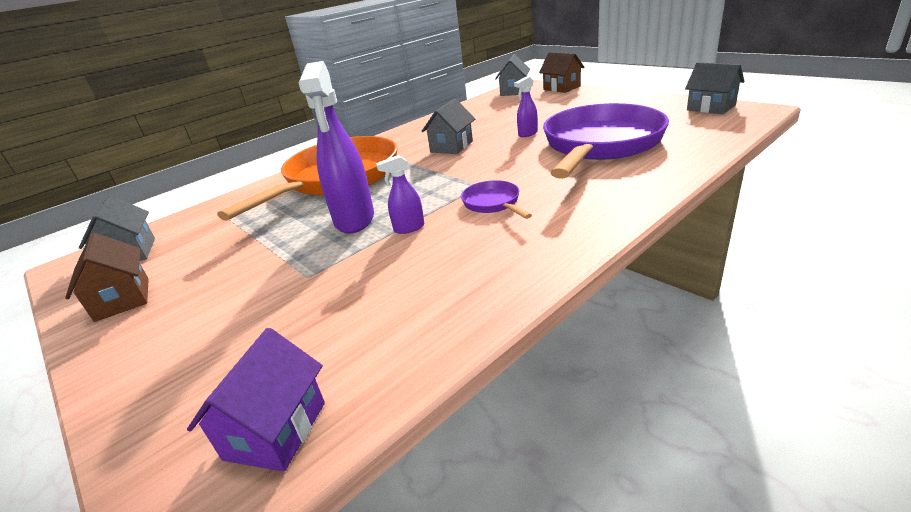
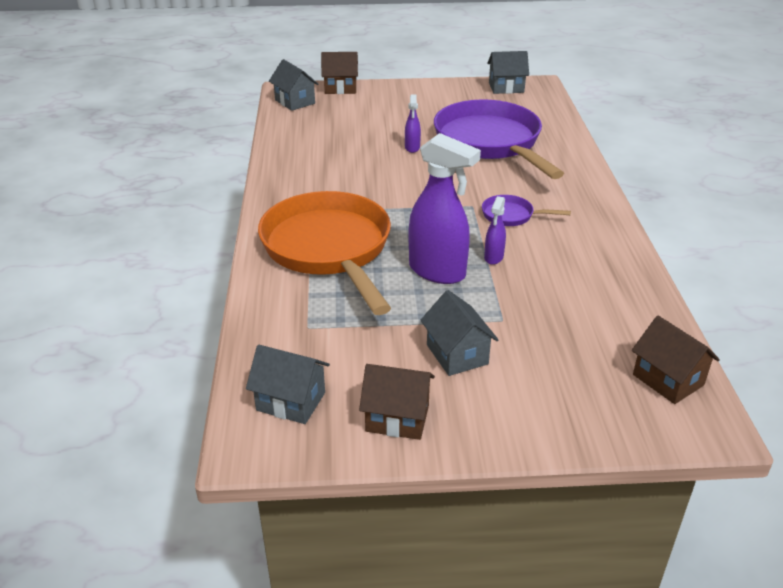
camera: 55 degrees left, 5 degrees up
(275, 430) = (668, 380): purple house -> brown house
(451, 147) = (369, 181): grey house -> grey house (457, 354)

